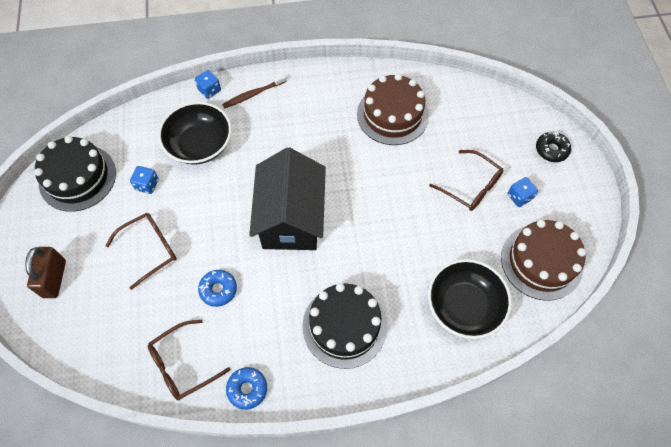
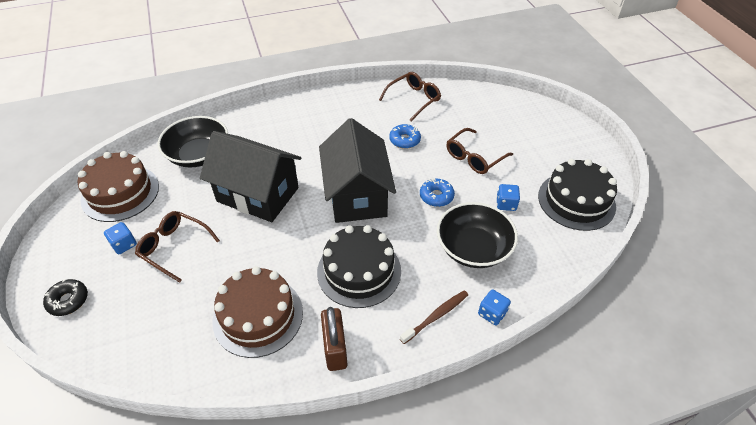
camera: 170 degrees right, 15 degrees down
(54, 279) = (539, 130): brown padlock -> brown padlock (335, 348)
(247, 389) = (363, 94): blue donut -> blue donut (436, 196)
(344, 326) = (298, 132): black cake -> black cake (359, 271)
(393, 236) = (258, 194): none -> black house

